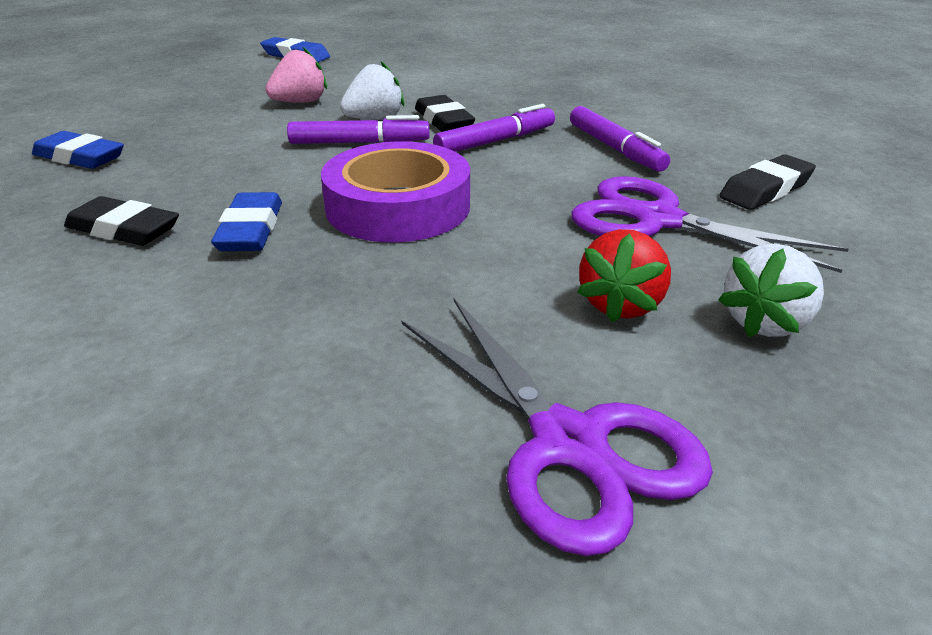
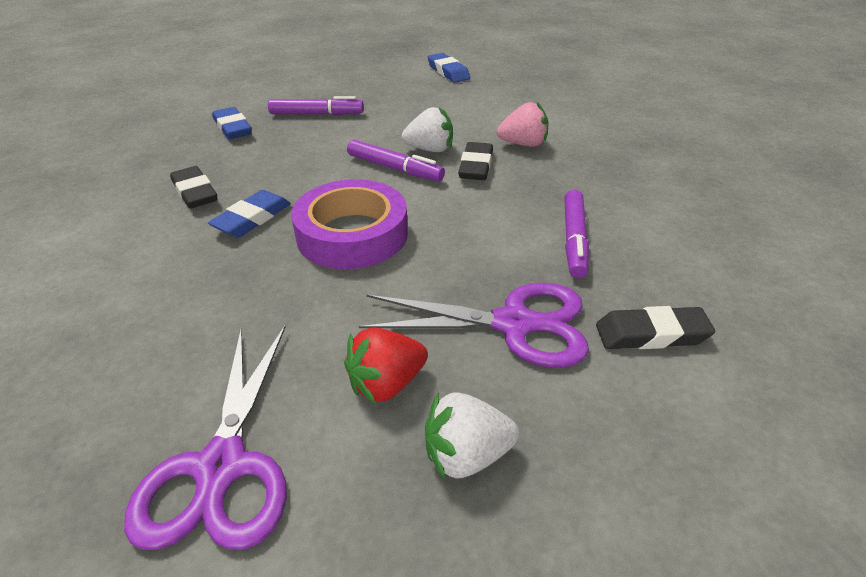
camera: 35 degrees right, 5 degrees up
(300, 102) = (400, 118): pink strawberry -> pink strawberry (523, 144)
(495, 141) = (488, 199): purple marker -> purple marker (316, 114)
(658, 220) = (513, 324): purple scissors -> purple scissors turned 120 degrees clockwise

